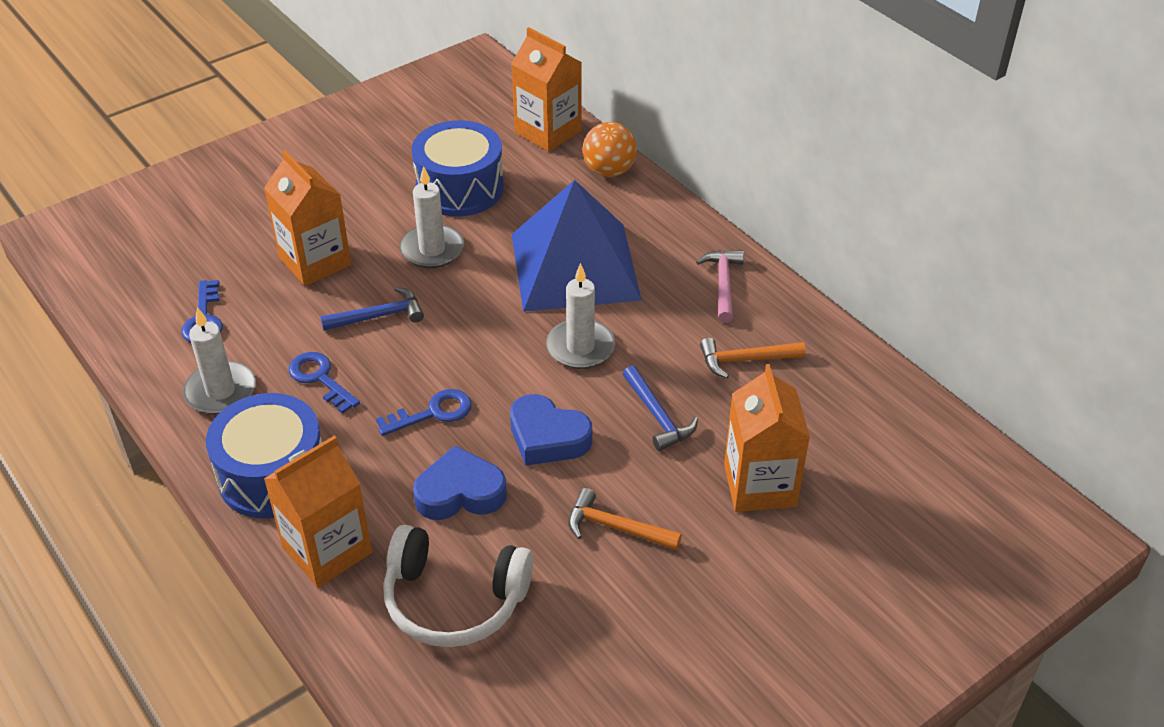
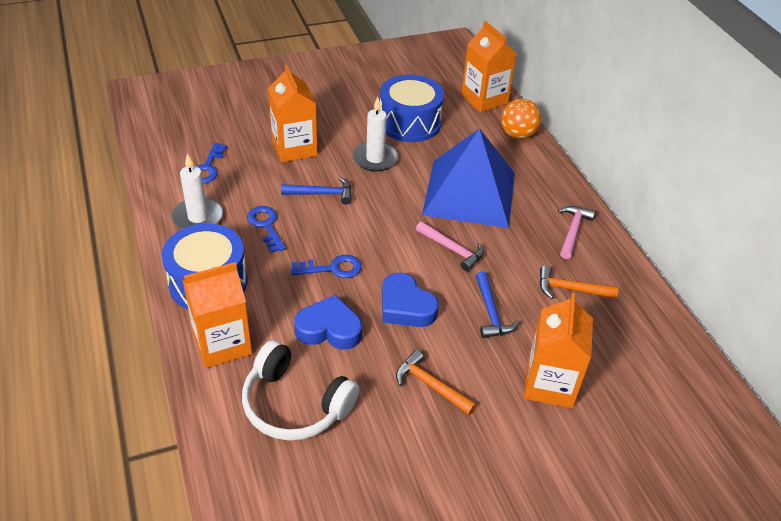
camera: 15 degrees right, 0 degrees up
(580, 347) = (452, 249): white candle -> pink hammer

